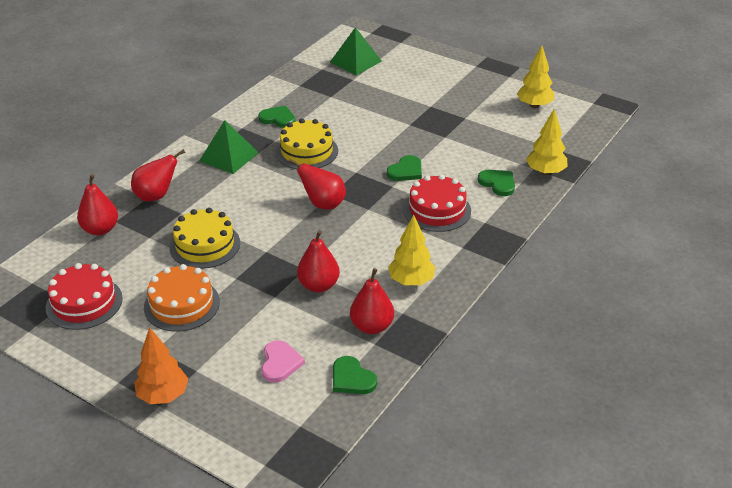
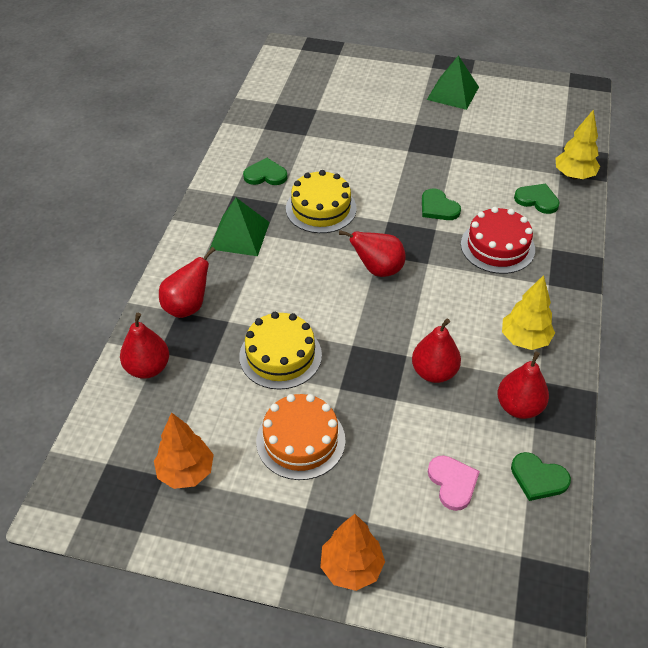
camera: 20 degrees left, 10 degrees up
(84, 303) = (186, 472): red cake -> orange tree
(355, 61) = (306, 87): green pyramid -> green pyramid (453, 93)
(406, 171) = (438, 207): green heart -> green heart turned 120 degrees clockwise
(534, 105) = (516, 101): yellow tree -> none

